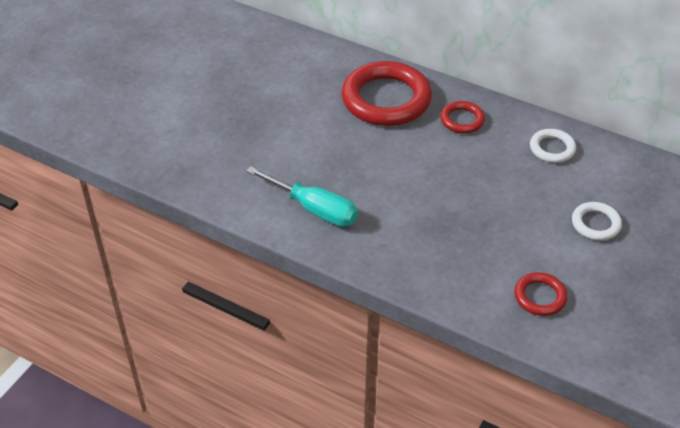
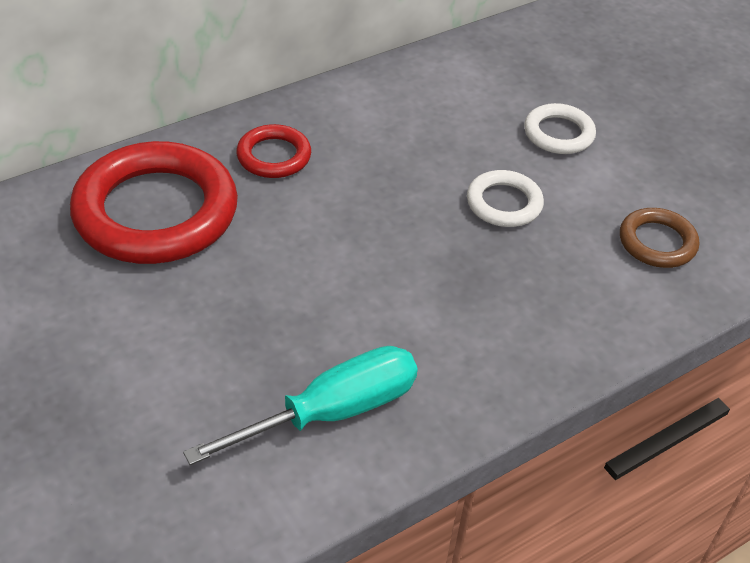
camera: 65 degrees left, 0 degrees up
(540, 297) = (657, 242): red ring -> brown ring
(552, 148) = (399, 104): white ring -> white ring (504, 203)

